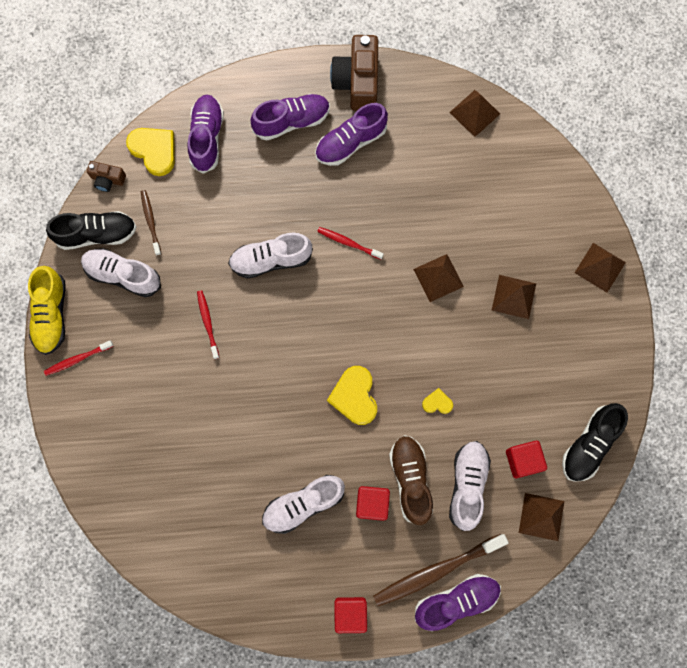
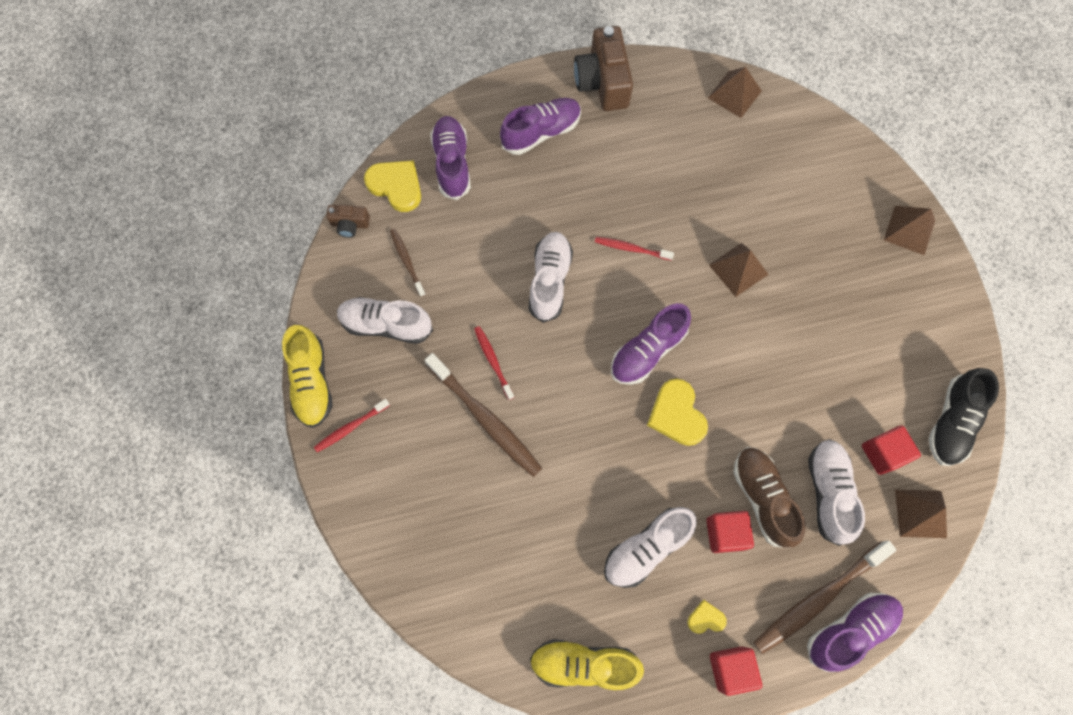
camera: 10 degrees left, 5 degrees down
(97, 234) = (348, 285): black shoe -> none
(192, 372) = (485, 419): none -> brown toothbrush
(231, 587) = (584, 664): none -> yellow shoe
(271, 260) = (550, 281): white shoe -> white shoe turned 120 degrees clockwise
(350, 142) = (609, 144): purple shoe -> purple shoe (647, 351)
(437, 403) = (771, 405): yellow heart -> yellow heart (705, 618)
(514, 296) = (825, 276): brown pyramid -> none

